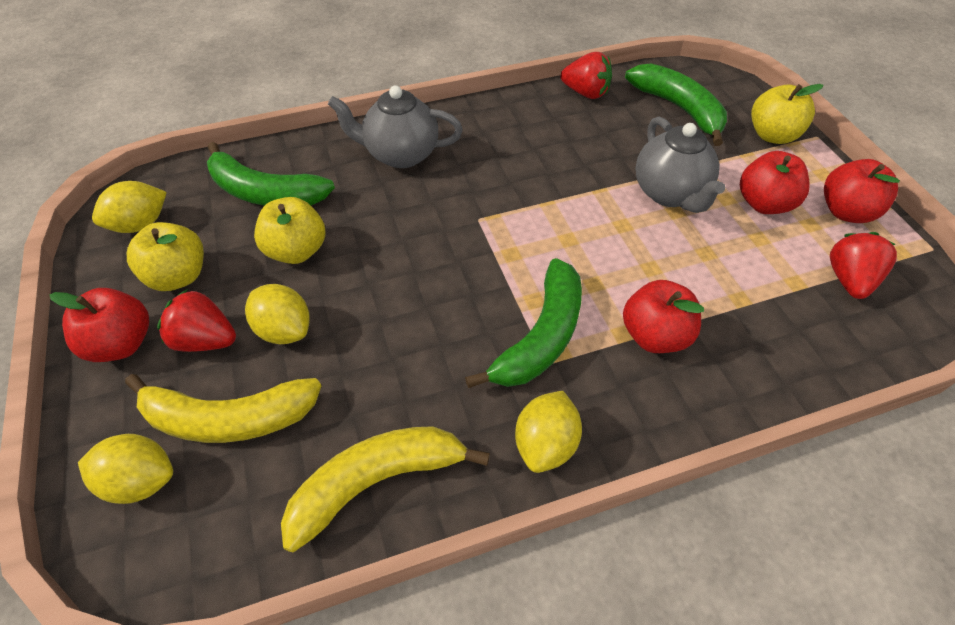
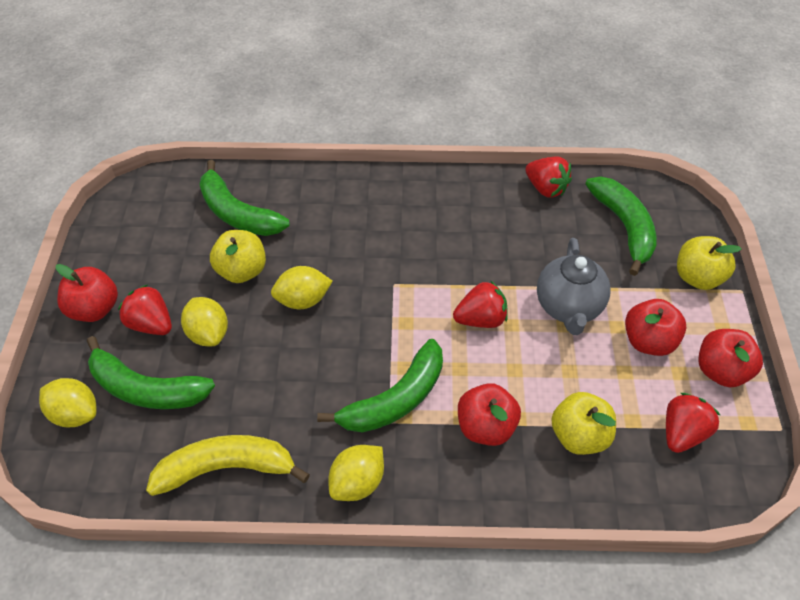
camera: 20 degrees right, 0 degrees up
(140, 224) = (137, 215): yellow lemon -> yellow lemon (303, 300)
(178, 276) = (150, 267): yellow apple -> yellow apple (579, 436)
(228, 418) = (146, 389): yellow banana -> green banana
(400, 154) = (357, 207): grey teapot -> none
(589, 228) = (481, 319): none -> red strawberry

